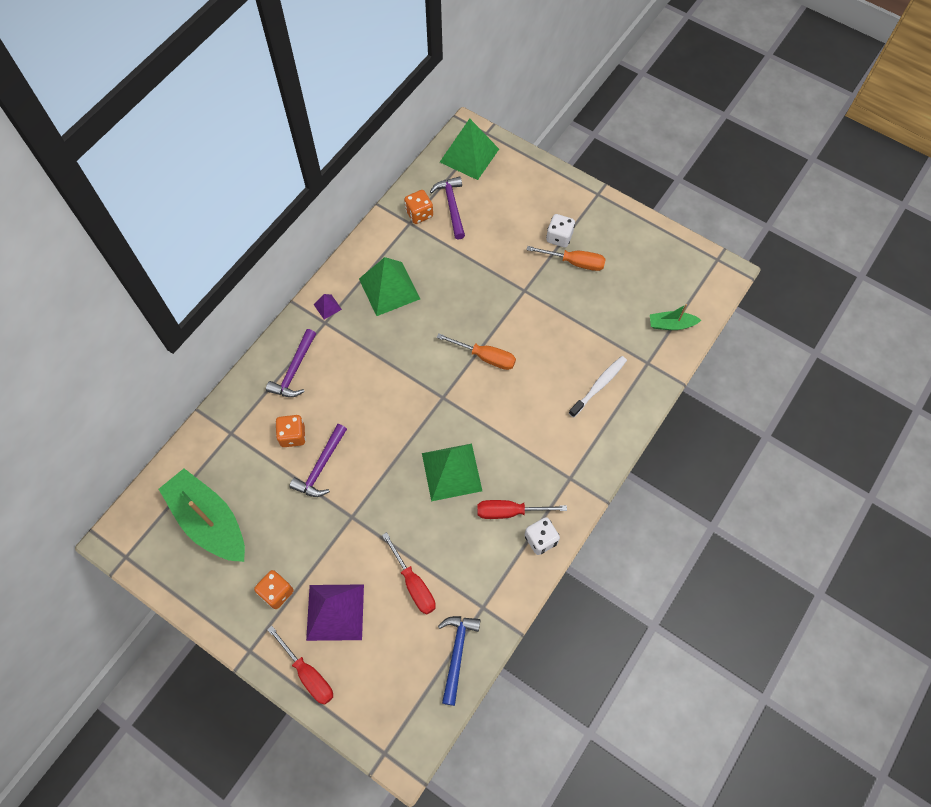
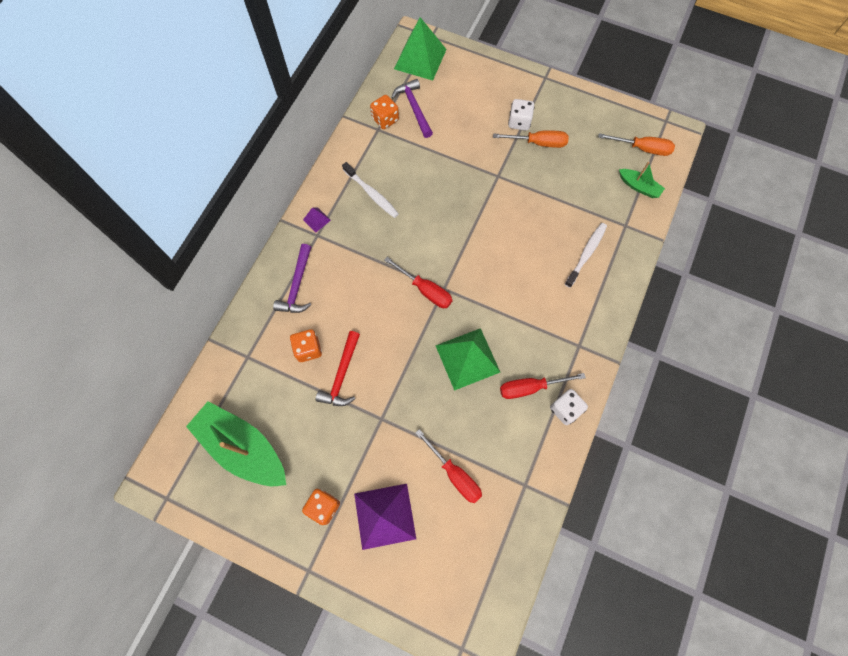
camera: 10 degrees left, 5 degrees up
(308, 674) = (371, 583): red screwdriver -> red screwdriver (425, 290)
(321, 467) = (342, 375): purple hammer -> red hammer
(389, 289) = (372, 194): green pyramid -> white toothbrush
(457, 653) = (510, 535): blue hammer -> none
(485, 357) = (475, 244): orange screwdriver -> orange screwdriver (642, 148)
(671, 324) = (639, 187): green boat -> green boat turned 135 degrees counterclockwise

